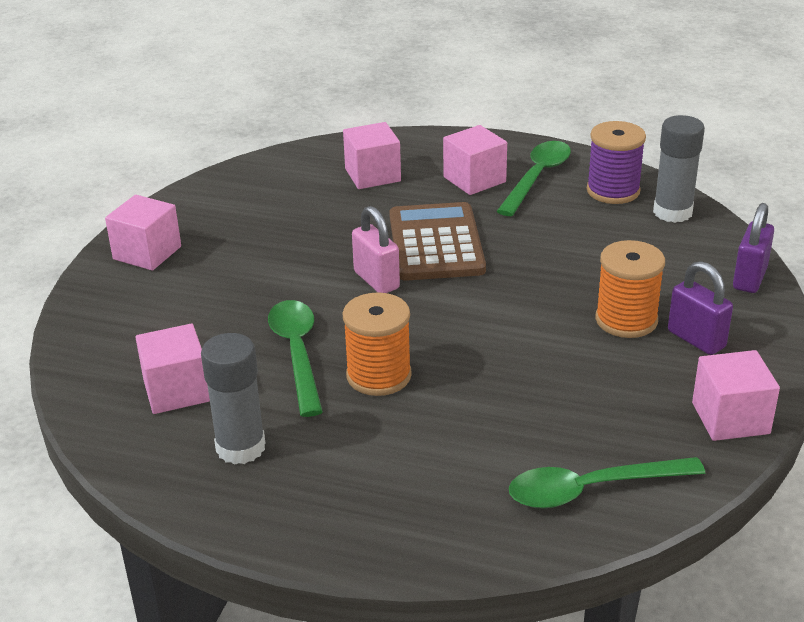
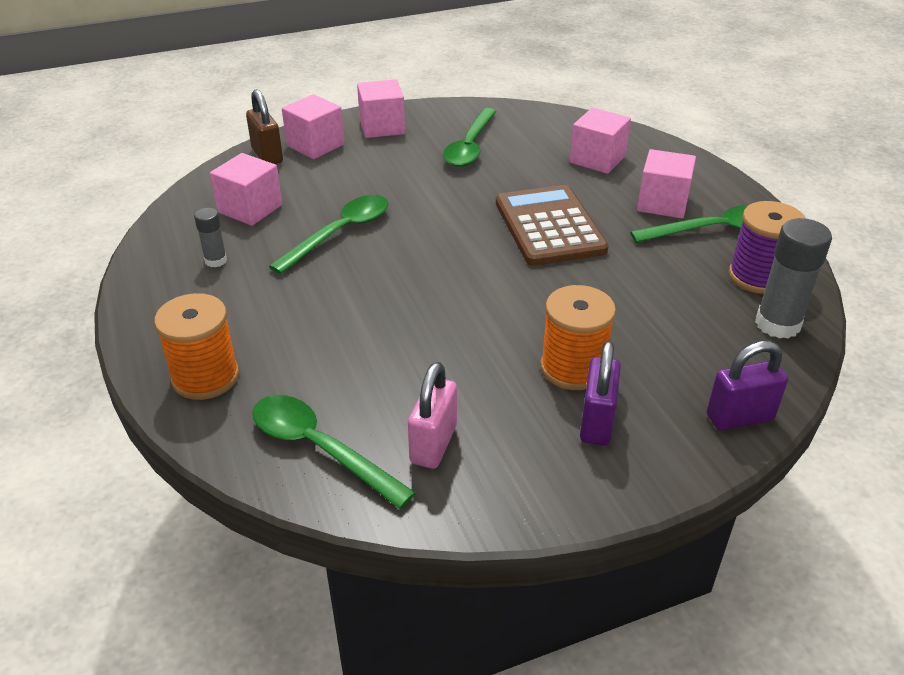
camera: 50 degrees right, 5 degrees up
(90, 341) = (267, 155): none -> brown padlock
(240, 447) = (216, 260): grey glue stick -> grey glue stick, size x0.55
(258, 223) = (470, 146): none -> green spoon
(376, 280) = (466, 223): pink padlock -> pink padlock (433, 444)
(379, 376) = (353, 278): orange spool -> orange spool (205, 377)
(436, 243) = (549, 226): brown calculator -> brown calculator turned 60 degrees counterclockwise
(730, 418) = (502, 494): pink cube -> pink cube (315, 145)

